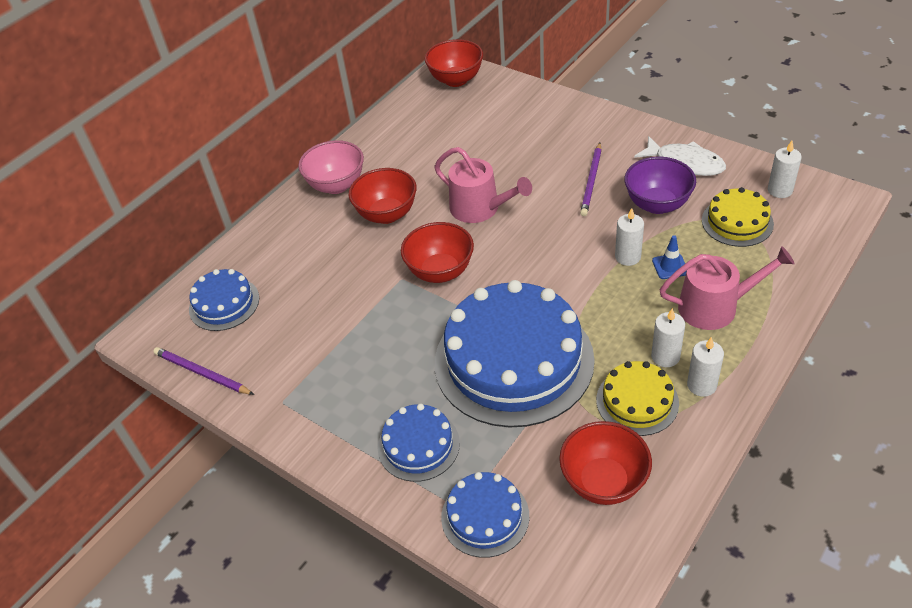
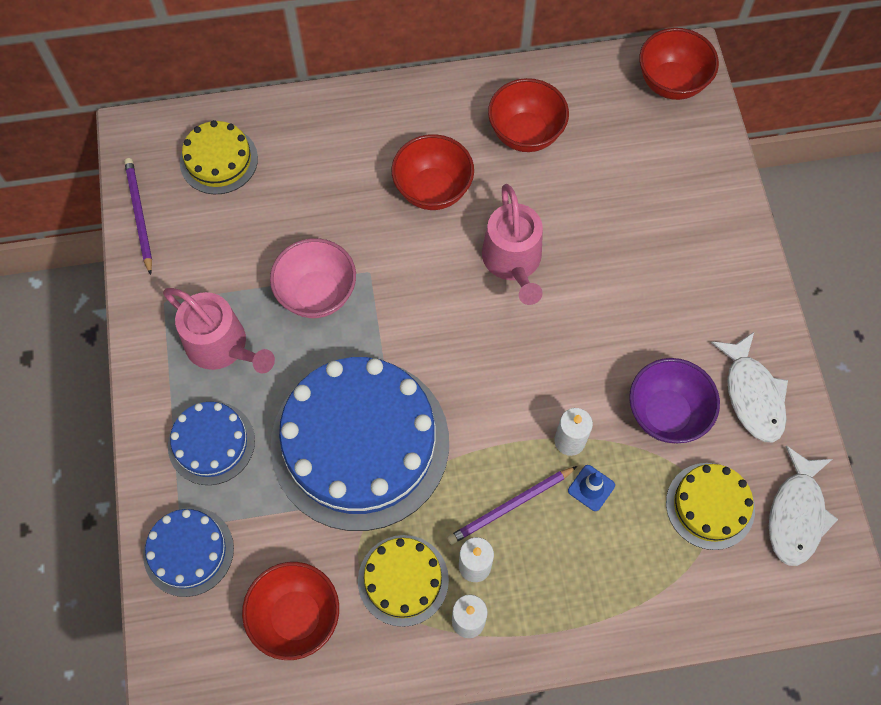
camera: 40 degrees right, 20 degrees up
(224, 303) = (218, 160): blue cake -> yellow cake
(336, 185) = (429, 114): pink bowl -> pink bowl (317, 294)
(440, 271) = (406, 296): red bowl -> red bowl (525, 134)
(591, 181) = (642, 329): purple pencil -> purple pencil (510, 506)
(715, 307) = (574, 566): pink watering can -> pink watering can (222, 346)
(780, 190) = (796, 514): white candle -> white fish

